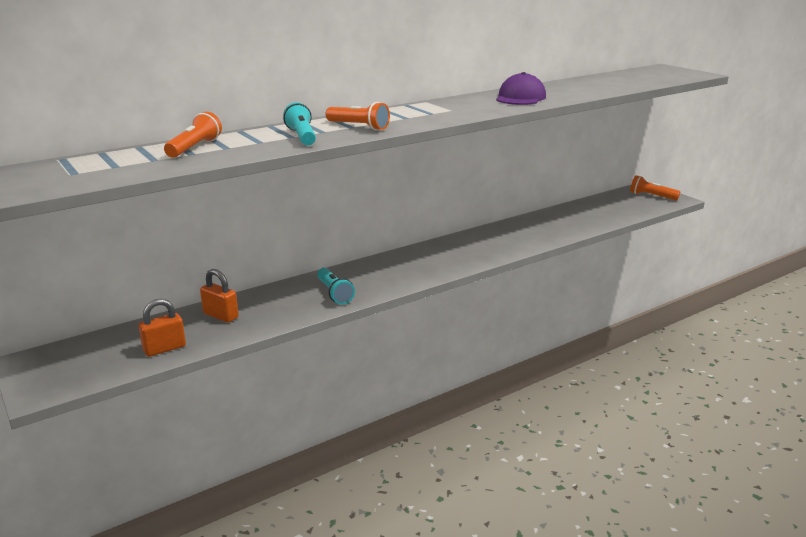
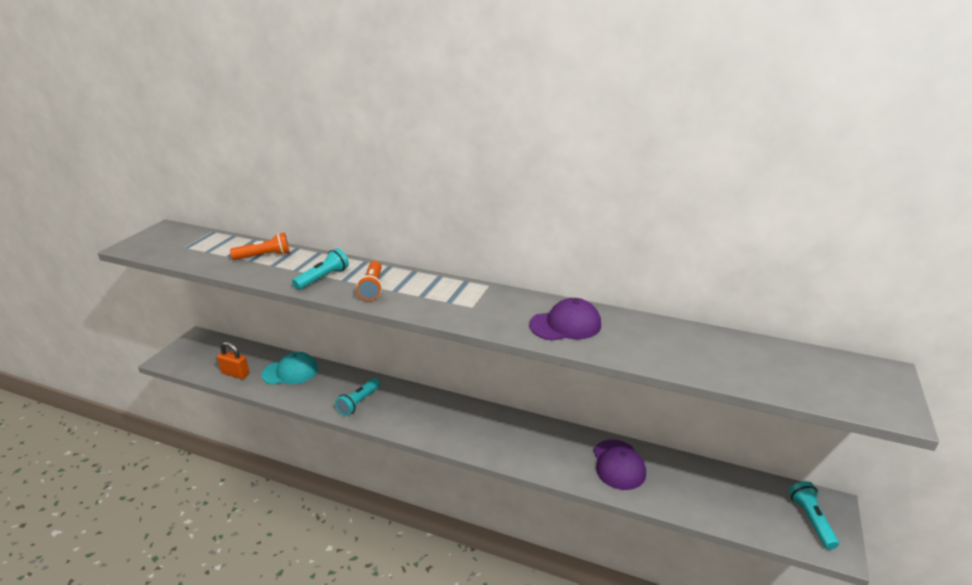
camera: 55 degrees right, 5 degrees up
(221, 316) = (290, 372): orange padlock -> turquoise cap
(549, 224) = (618, 464): none -> purple cap
(652, 196) = (811, 520): orange flashlight -> turquoise flashlight

